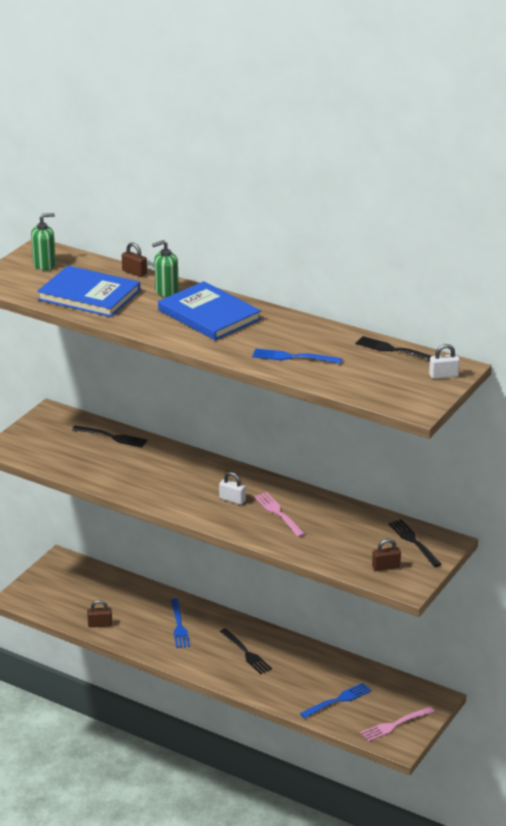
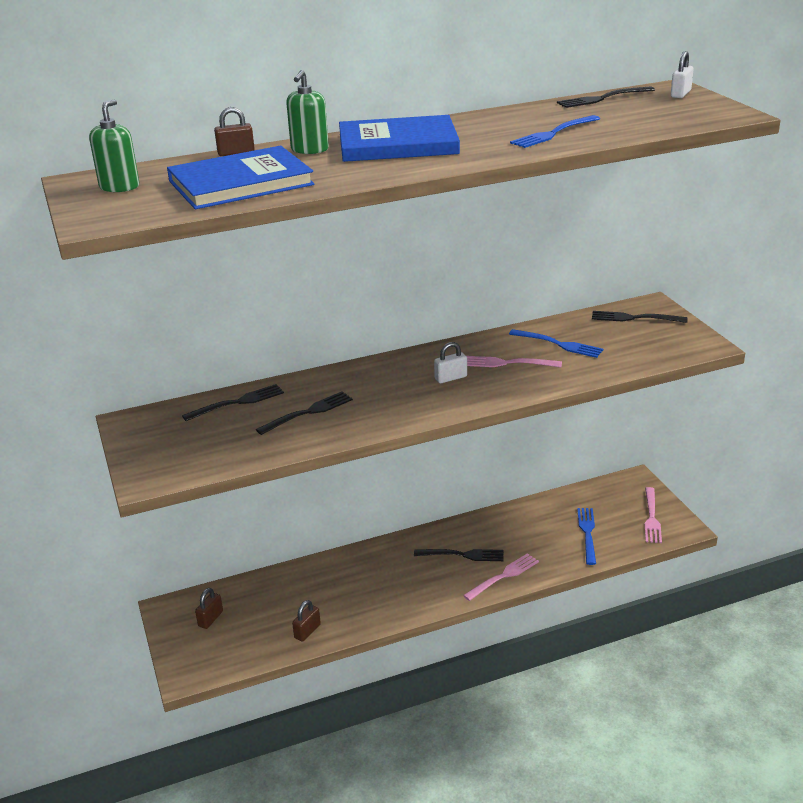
camera: 50 degrees left, 0 degrees up
(129, 466) = (308, 412): none -> black fork
(179, 625) = (373, 578): blue fork -> blue fork (558, 344)
(244, 681) = (503, 576): none -> pink fork
(386, 567) = (661, 344): brown padlock -> brown padlock (210, 619)

